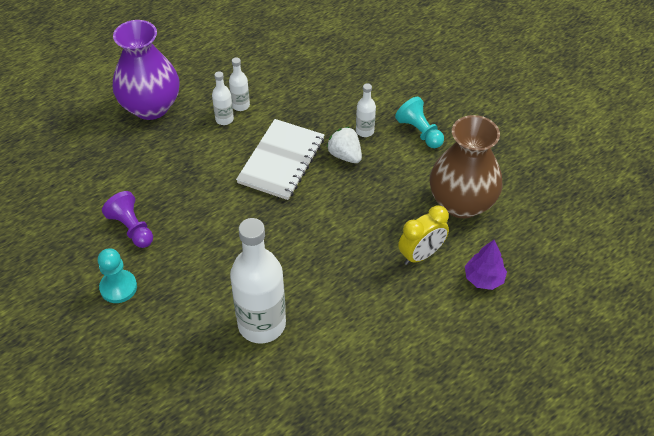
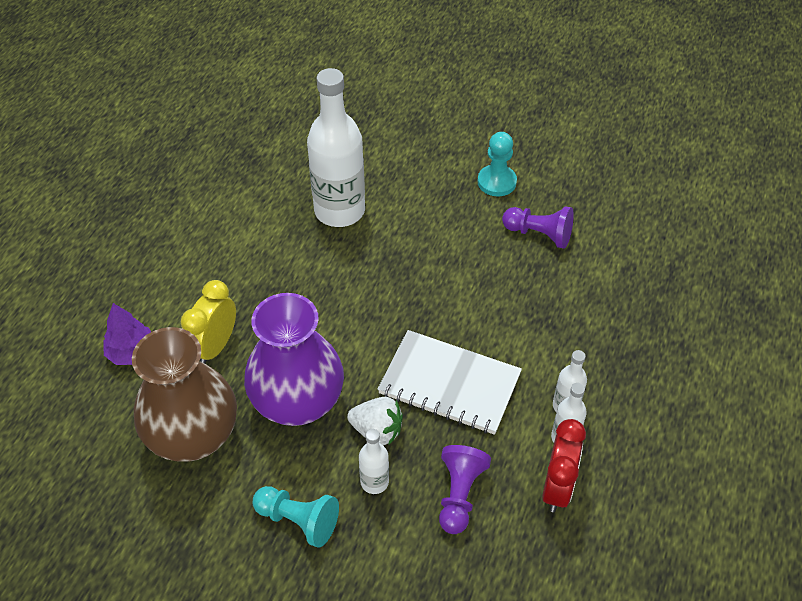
camera: 150 degrees right, 0 degrees up
(151, 107) = (669, 377): purple vase -> purple vase (298, 402)
(267, 86) = (557, 487): none -> red clock
(281, 161) = (449, 384): white notebook -> white notebook turned 60 degrees counterclockwise
(322, 106) = (459, 494): none -> purple pawn

